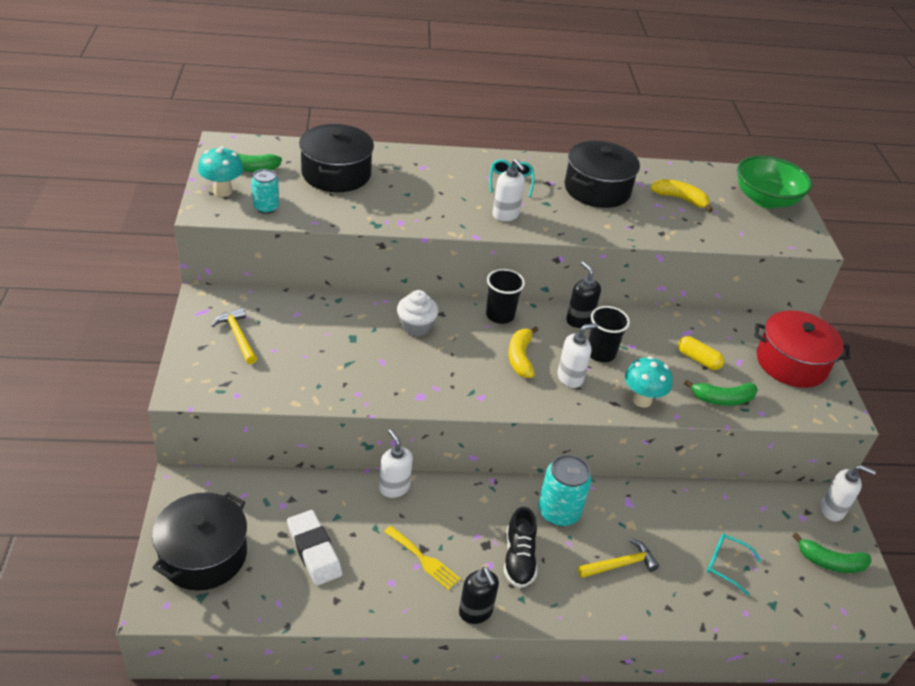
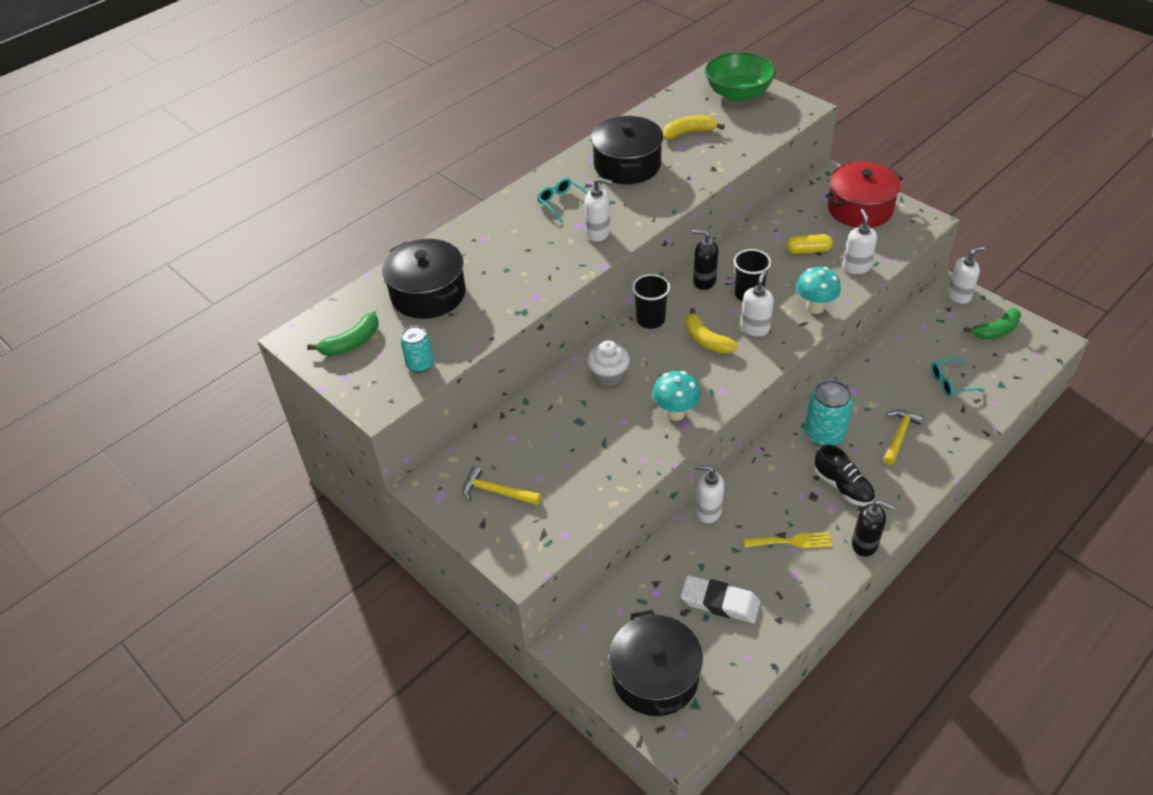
camera: 35 degrees left, 5 degrees up
(222, 191) = (363, 378): turquoise mushroom -> turquoise mushroom (675, 413)
(722, 399) = (856, 267): green banana -> white soap dispenser

